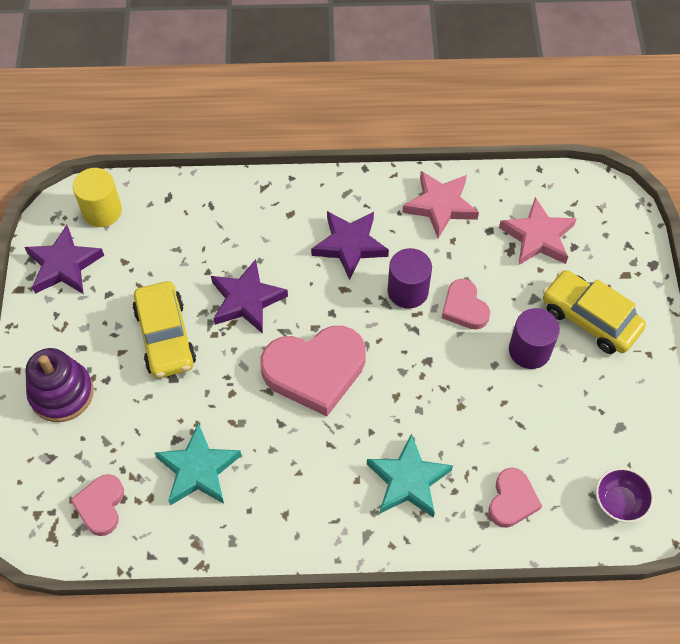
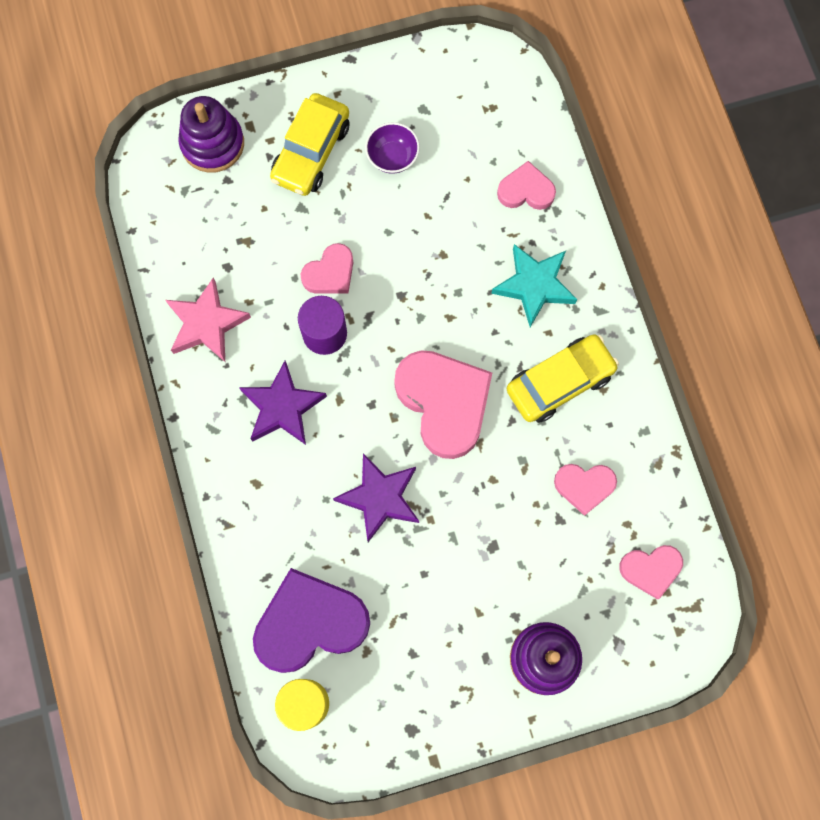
camera: 105 degrees left, 15 degrees up
(64, 265) = (389, 720): purple star -> none
(162, 227) = (310, 623): none -> purple heart
(165, 337) = (447, 570): yellow car -> yellow car (559, 382)
(198, 469) = (584, 486): turquoise star -> pink heart
(529, 350) = (363, 202): purple cylinder -> none
(538, 237) = (223, 217): pink star -> none
(612, 242) = (212, 144): none -> purple stacking toy
(619, 502) = (499, 100): purple bowl -> purple bowl (392, 157)

